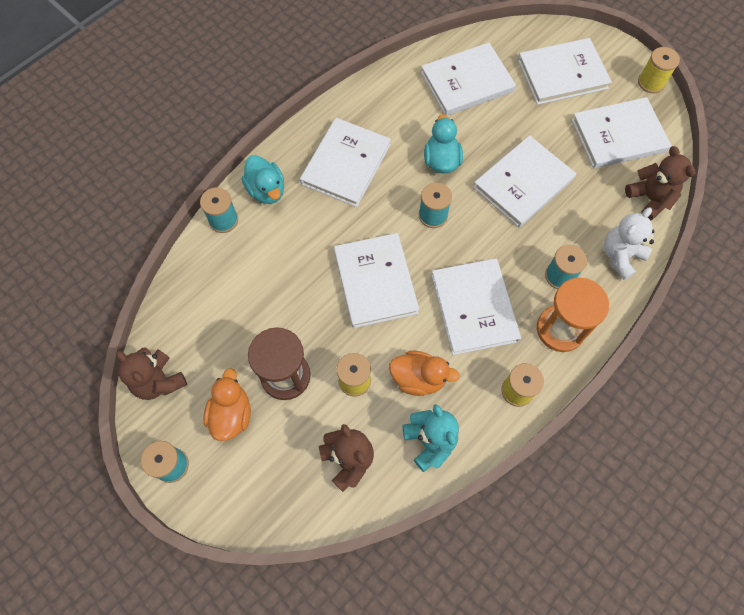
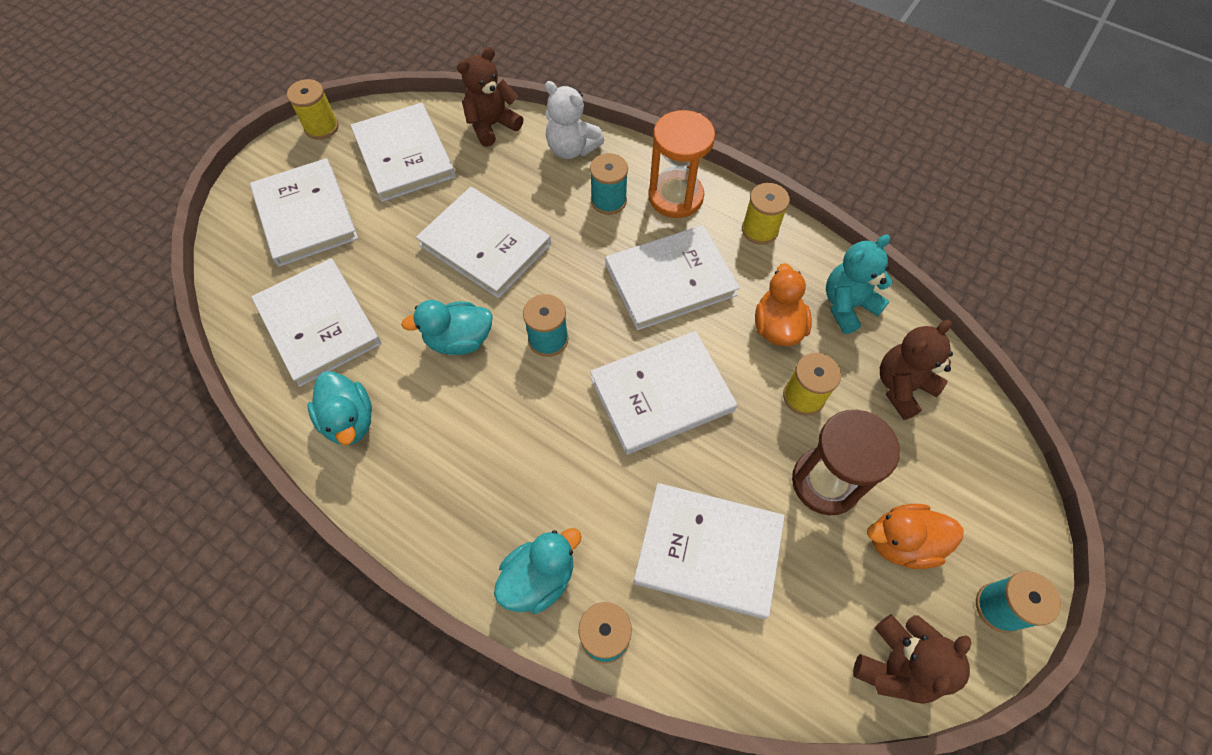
camera: 100 degrees left, 5 degrees down
(346, 164) = (477, 465): white book -> white book (708, 550)
(391, 98) = (349, 420): none -> turquoise duck

